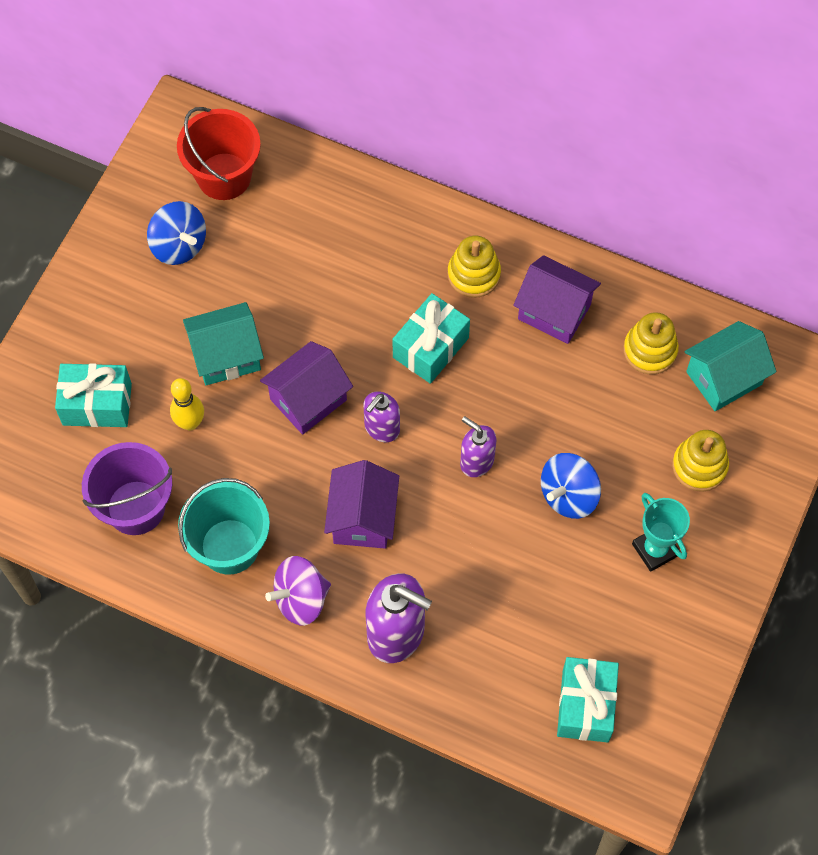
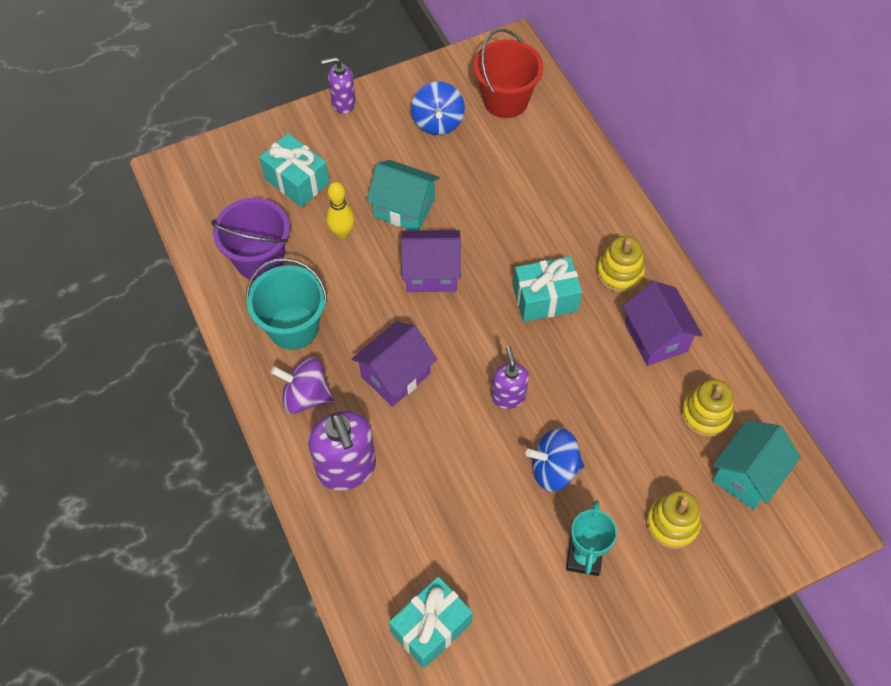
camera: 40 degrees right, 5 degrees down
(381, 428) = (463, 326): purple soap dispenser -> purple soap dispenser (343, 103)
(724, 378) = (747, 475): turquoise house -> turquoise house turned 60 degrees counterclockwise

